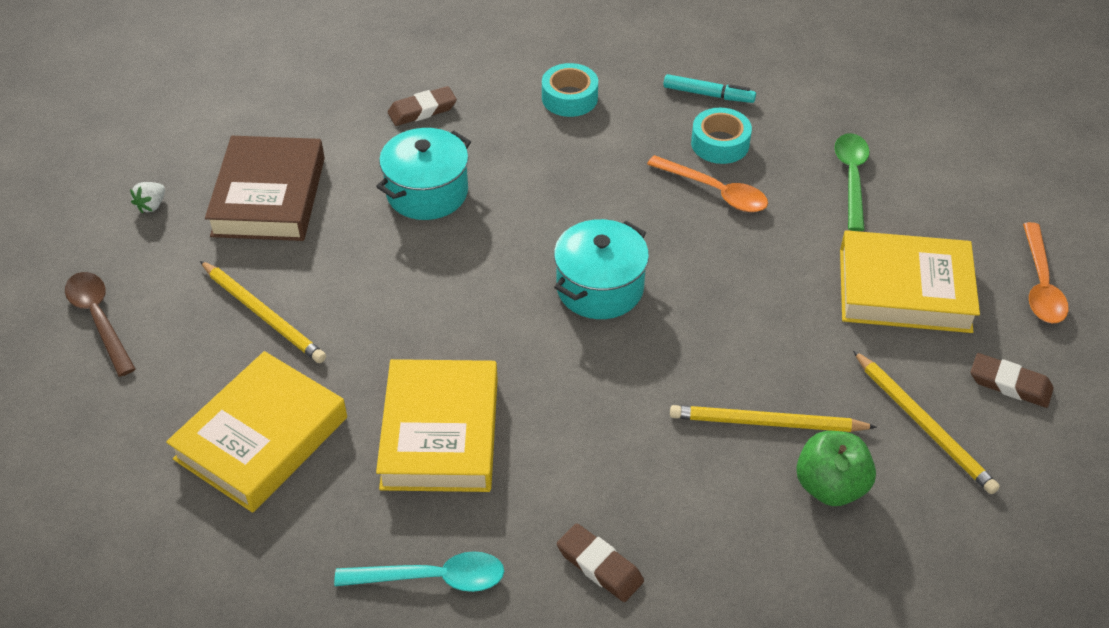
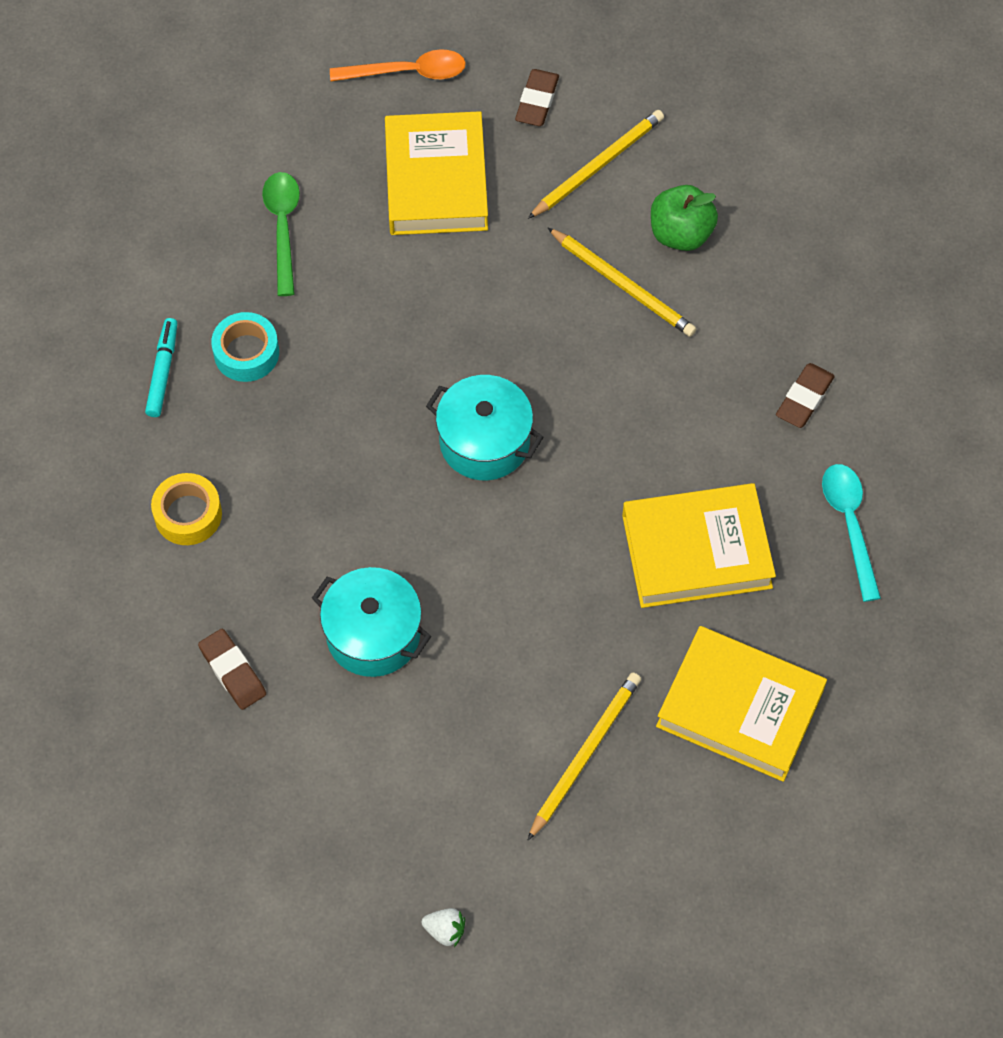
camera: 100 degrees left, 15 degrees up
(99, 319) = (626, 922): brown spoon -> none
(268, 196) = (408, 803): brown book -> none
(569, 98) = (188, 514): turquoise tape -> yellow tape
(715, 191) = (324, 351): orange spoon -> none
(766, 423) = (623, 285): yellow pencil -> yellow pencil turned 45 degrees counterclockwise
(851, 178) = (283, 228): green spoon -> green spoon turned 90 degrees clockwise

